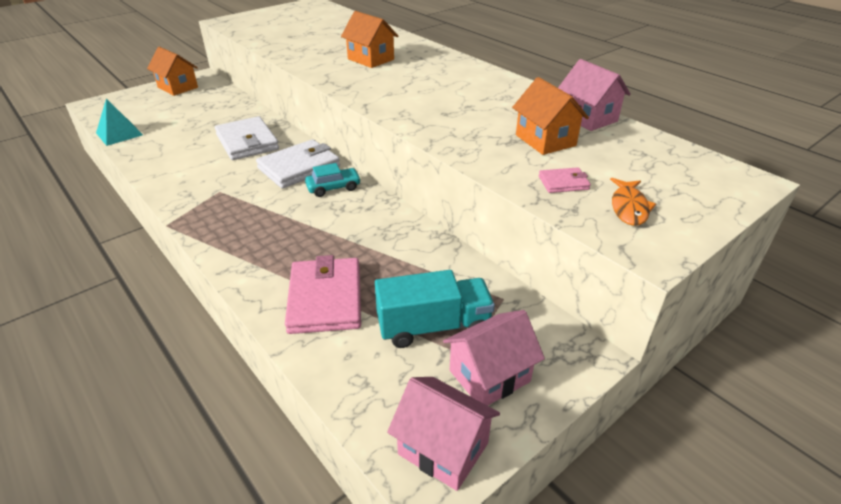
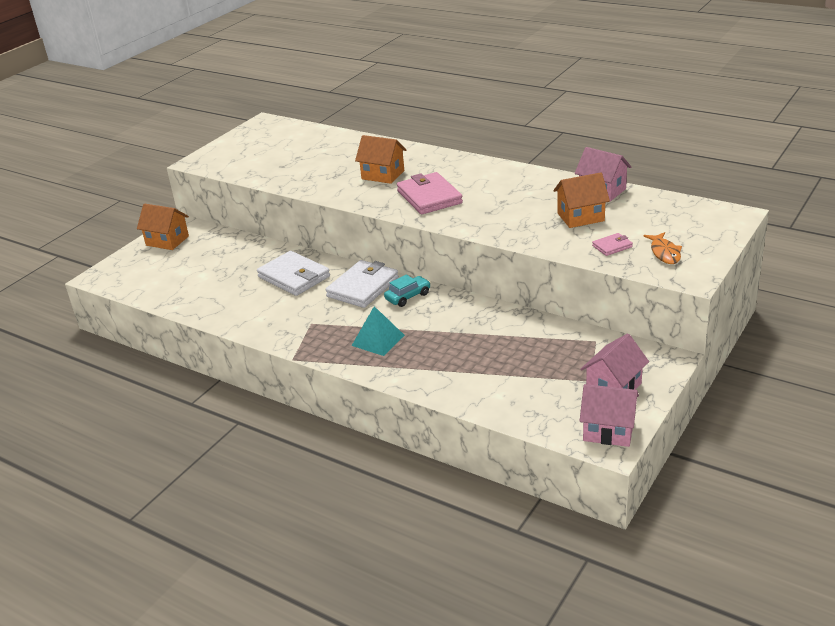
camera: 15 degrees left, 5 degrees down
(119, 134) = (160, 298): turquoise pyramid -> turquoise pyramid (378, 340)
(325, 299) = (468, 374): pink wallet -> pink wallet (429, 197)
(433, 326) = (558, 370): turquoise truck -> none
(545, 140) = (580, 217): orange house -> orange house turned 60 degrees counterclockwise

